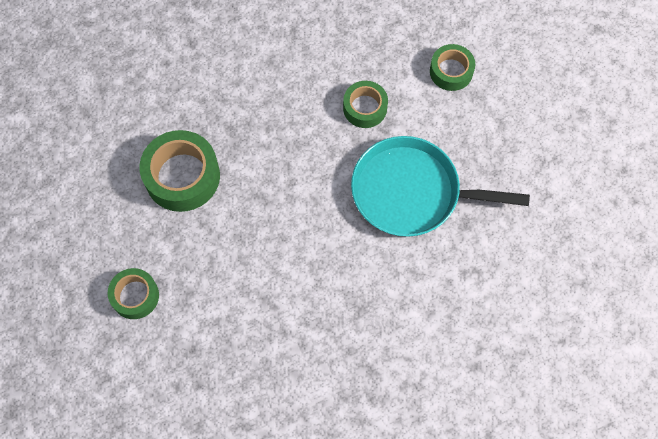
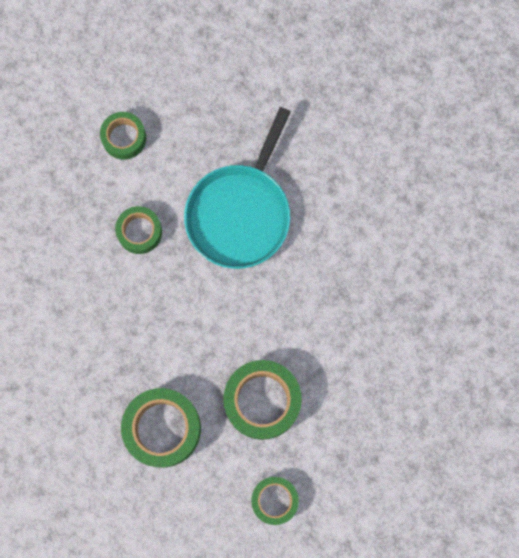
camera: 75 degrees left, 10 degrees up
(230, 259) = (262, 401): none -> green tape

